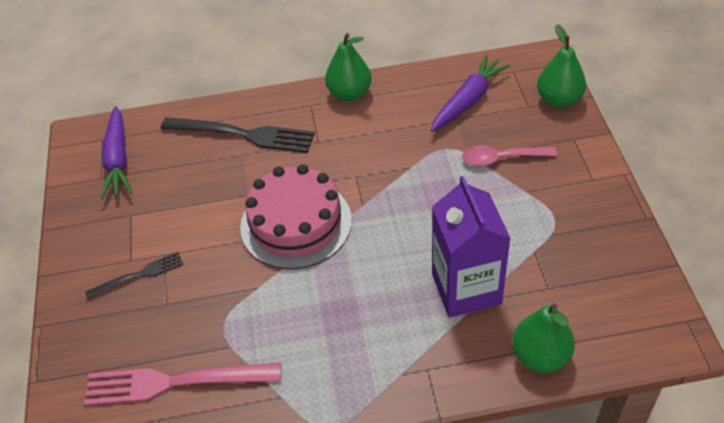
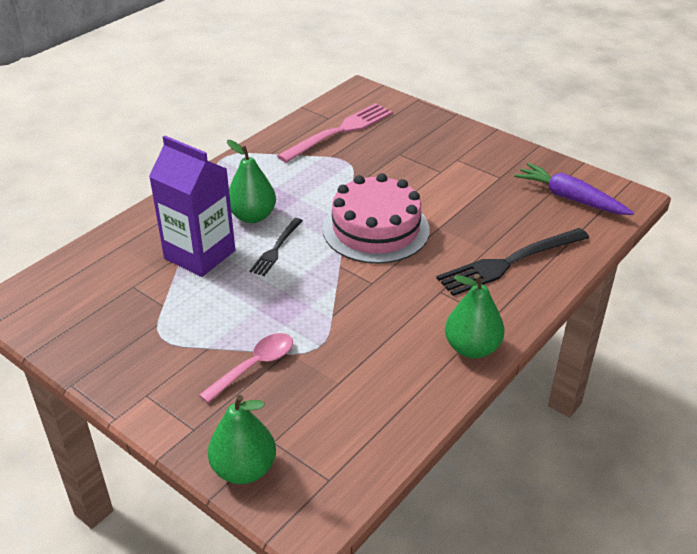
camera: 135 degrees right, 10 degrees down
(139, 275) = (438, 156): black fork -> black fork (276, 249)
(468, 100) = (345, 409): purple carrot -> none
(540, 356) = (112, 244): green pear -> green pear (252, 216)

